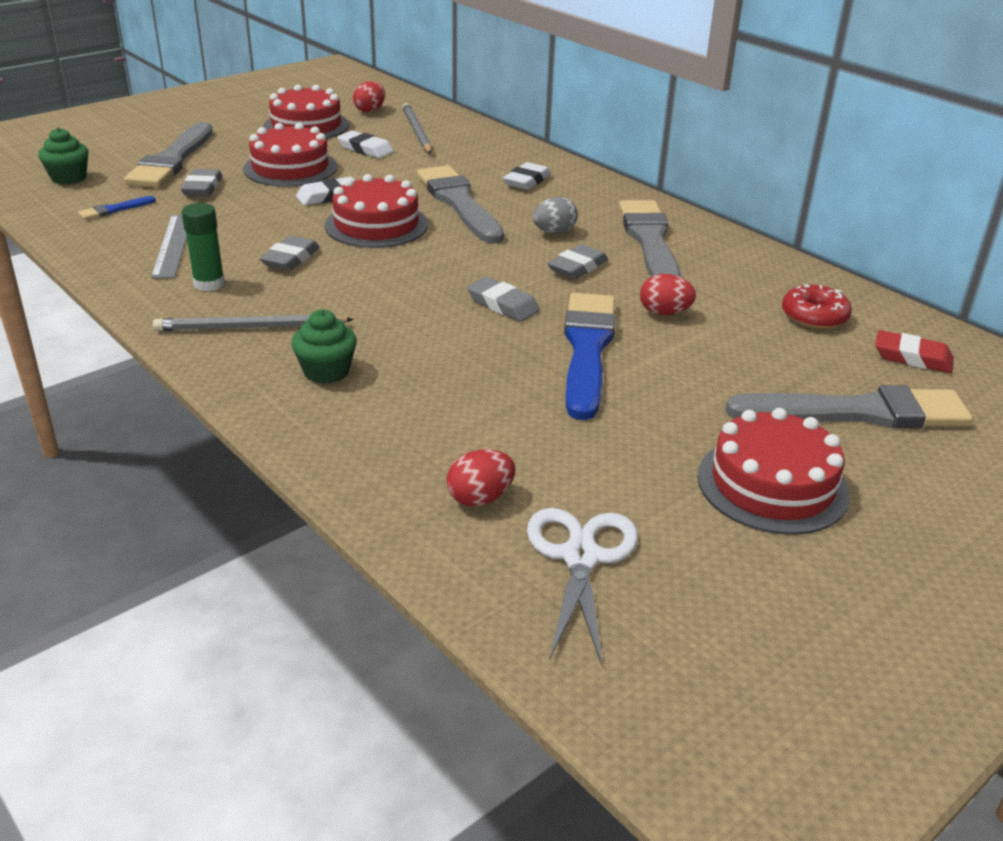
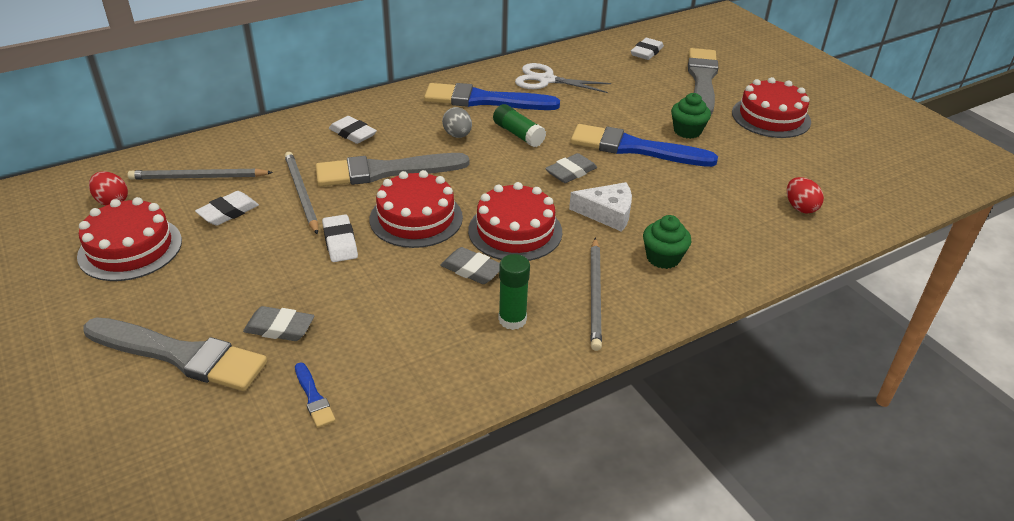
camera: 80 degrees left, 5 degrees up
(69, 178) = (191, 450): green cupcake -> green cupcake (687, 131)
(173, 245) = (423, 346): grey ruler -> none
(290, 168) = (254, 264): red cake -> red cake (515, 231)
(404, 172) = (301, 193): none -> grey pencil
(416, 331) = (607, 213): none -> white cheese
(577, 267) = (518, 134): grey eraser -> green glue stick
(580, 557) = (843, 182): white scissors -> white scissors (546, 80)
(650, 242) = (484, 100): grey brush -> blue brush
(664, 313) = (589, 113): red egg -> none
(814, 316) = (598, 68): red donut -> none
(912, 357) = (646, 52): red eraser -> white eraser

